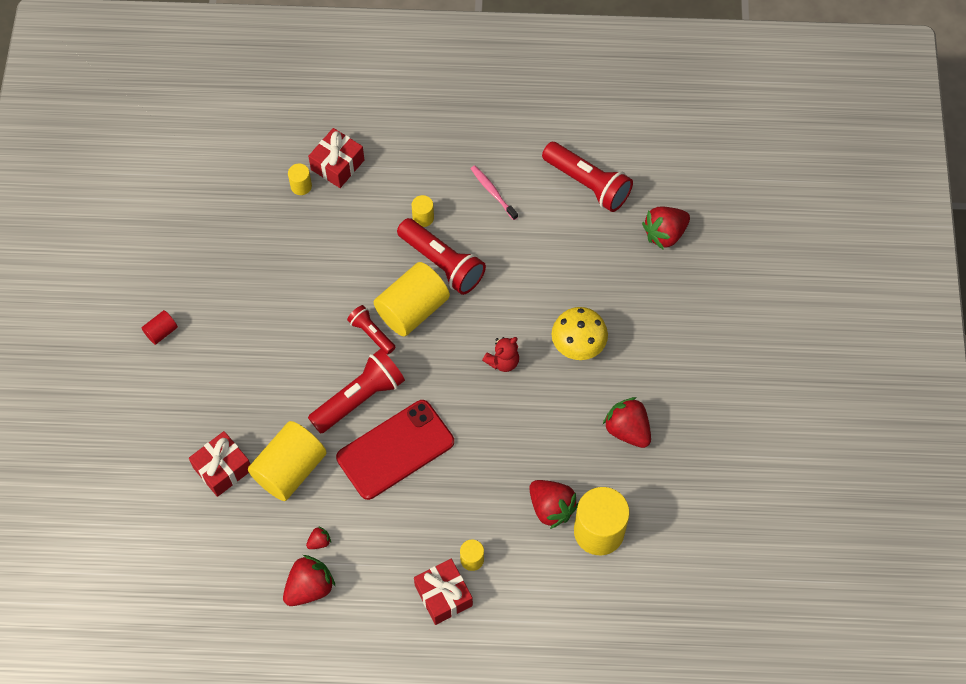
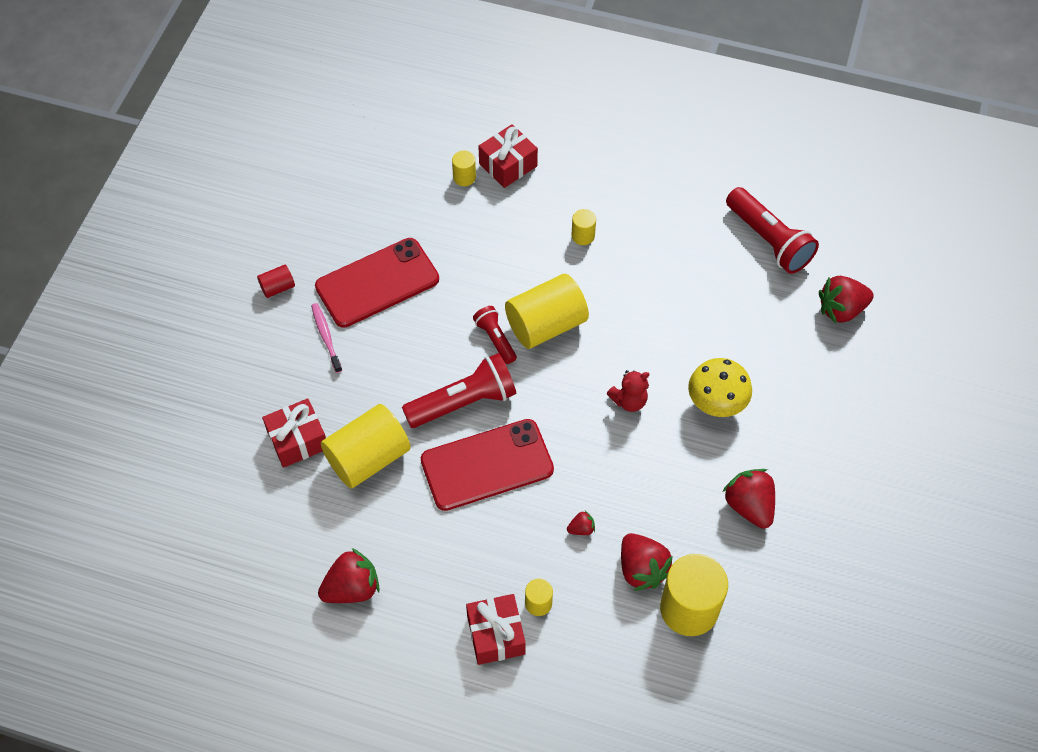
camera: 15 degrees right, 5 degrees down
(251, 306) = (377, 283): none -> red phone
(319, 542) = (377, 542): red strawberry -> red strawberry (581, 529)
(442, 263) = (591, 286): red flashlight -> none
(493, 192) = (664, 226): pink toothbrush -> pink toothbrush (326, 337)

